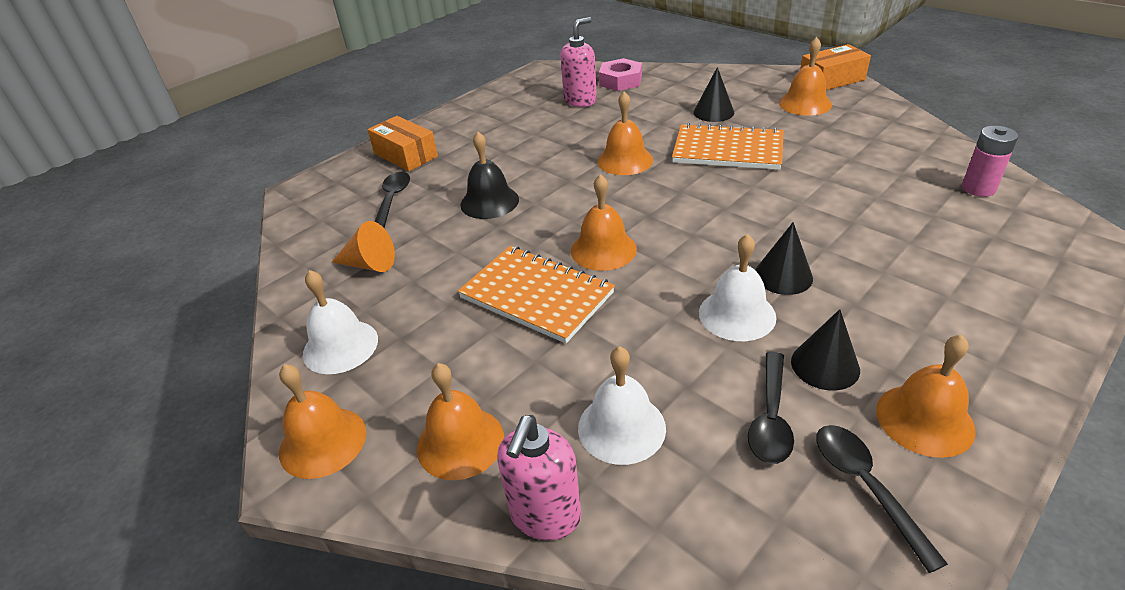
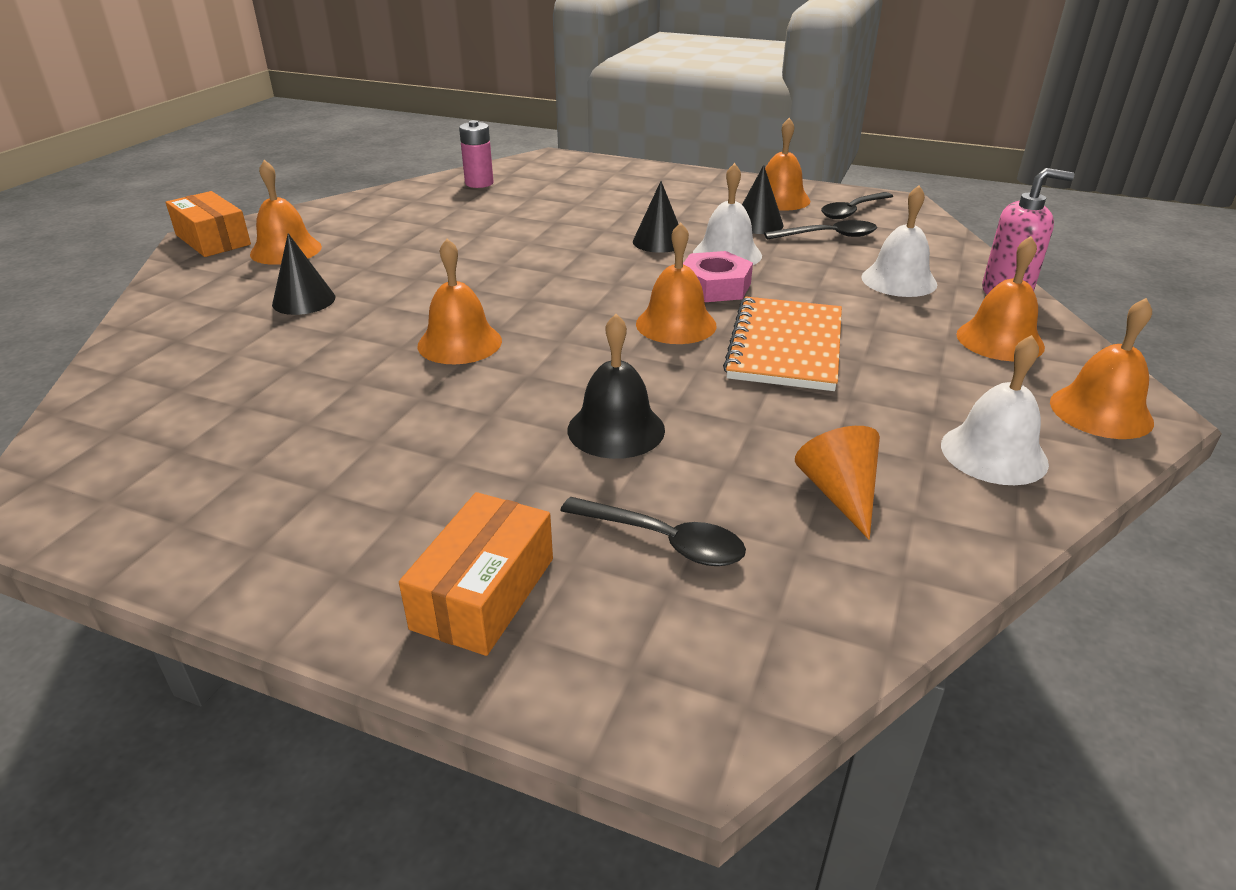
camera: 115 degrees left, 5 degrees down
(392, 200) = (663, 540): black spoon -> black spoon turned 135 degrees counterclockwise
(580, 101) = (233, 419): pink soap dispenser -> none
(620, 81) = (148, 392): pink nut -> pink nut (715, 286)
(728, 150) = (419, 282): orange notebook -> none

